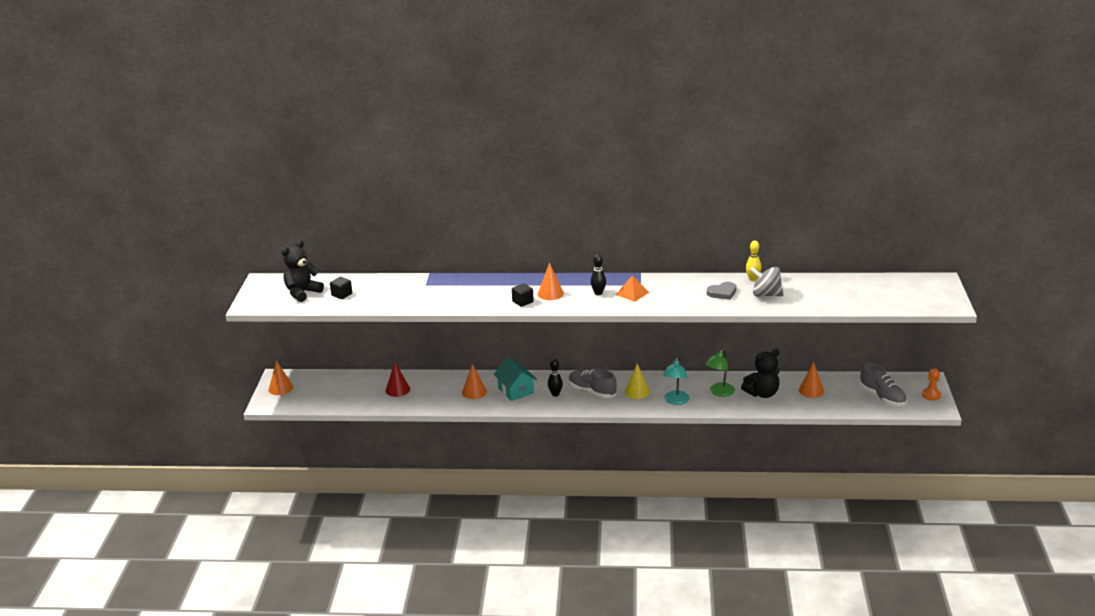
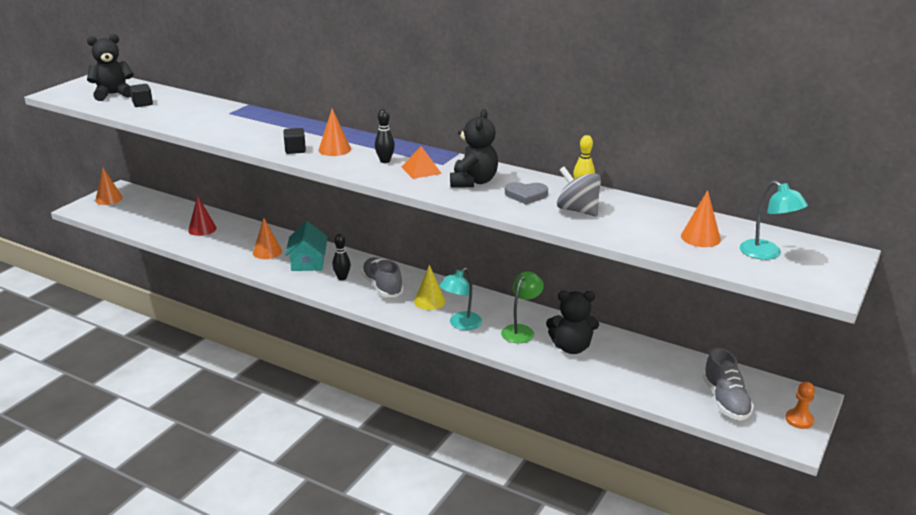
camera: 25 degrees right, 0 degrees up
(677, 292) = (473, 182): none -> black teddy bear
(719, 392) = (521, 330): green lamp -> green lamp turned 150 degrees clockwise
(811, 390) = (637, 363): orange cone -> orange cone (700, 237)
(901, 293) = (767, 254): none -> turquoise lamp

